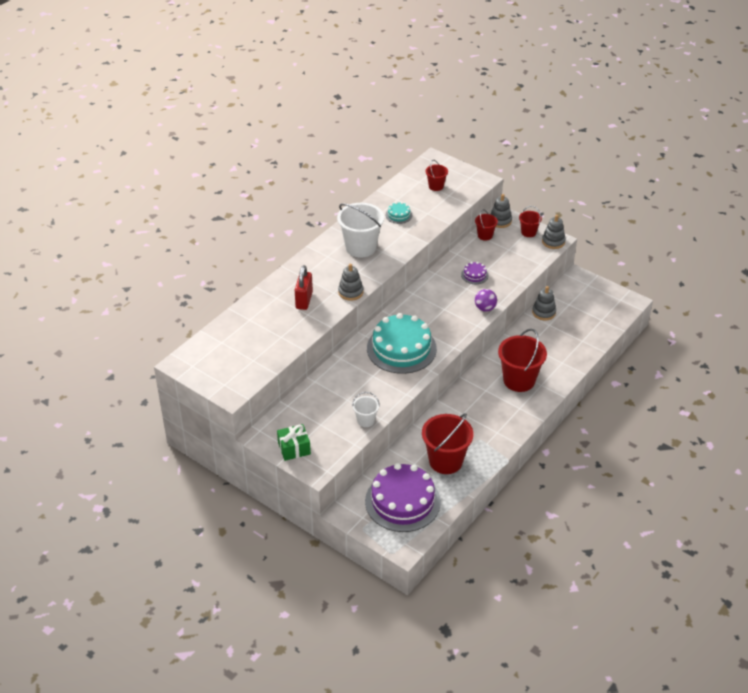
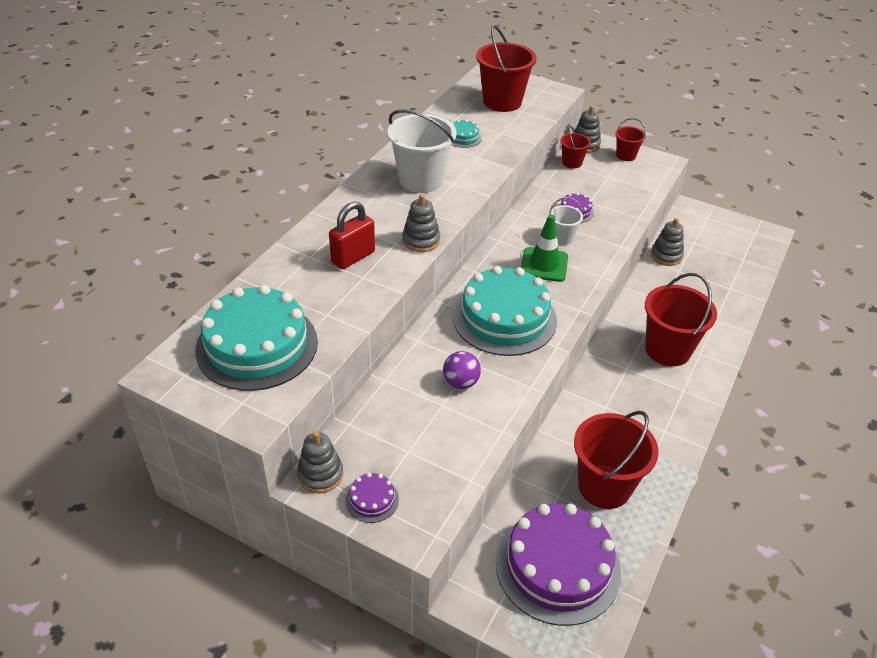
camera: 10 degrees left, 0 degrees up
(236, 352) = (257, 345): none -> turquoise cake
(294, 448) = (372, 500): green gift -> purple cake
(304, 300) = (353, 257): red padlock -> red padlock turned 45 degrees clockwise
(366, 420) = (479, 437): white bucket -> white bucket (562, 238)
(436, 186) = (502, 102): red bucket -> red bucket, size x1.94
(439, 314) = (544, 265): none -> green traffic cone
(485, 308) = (604, 253): purple ball -> purple ball (461, 382)
(553, 242) = (661, 164): grey stacking toy -> grey stacking toy (320, 475)

